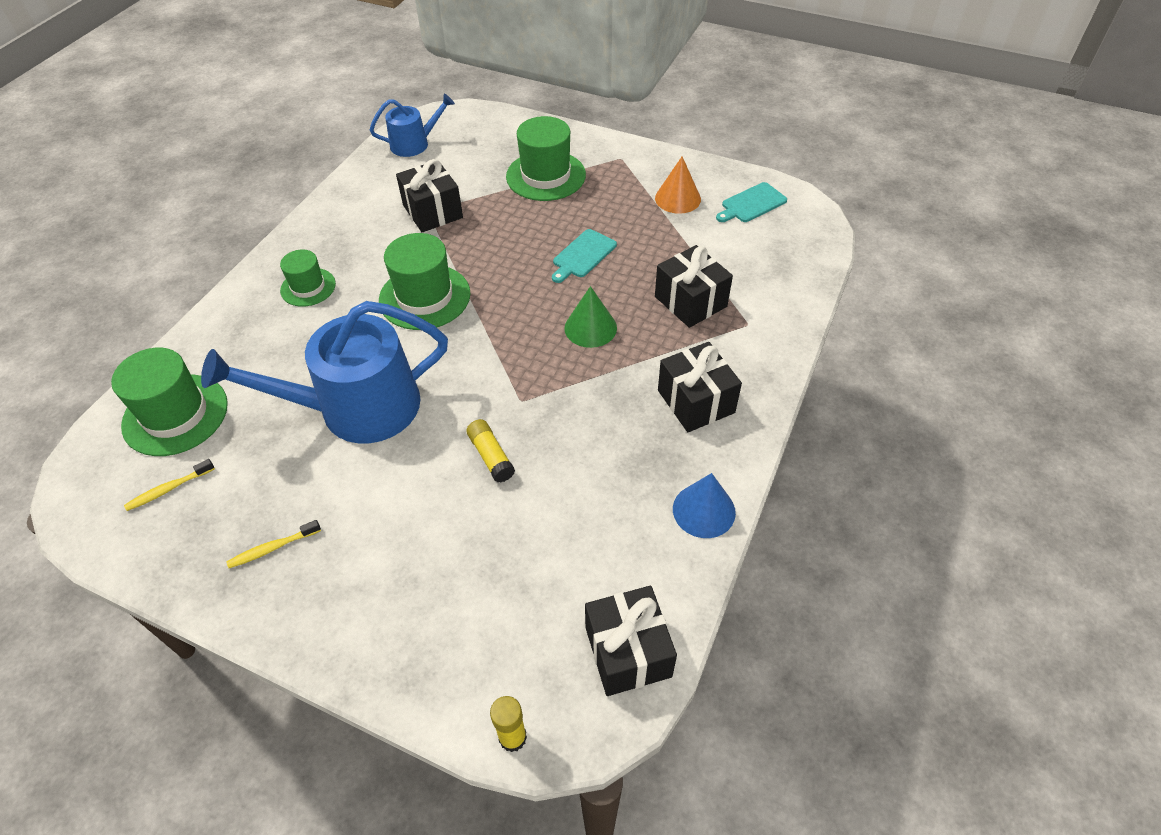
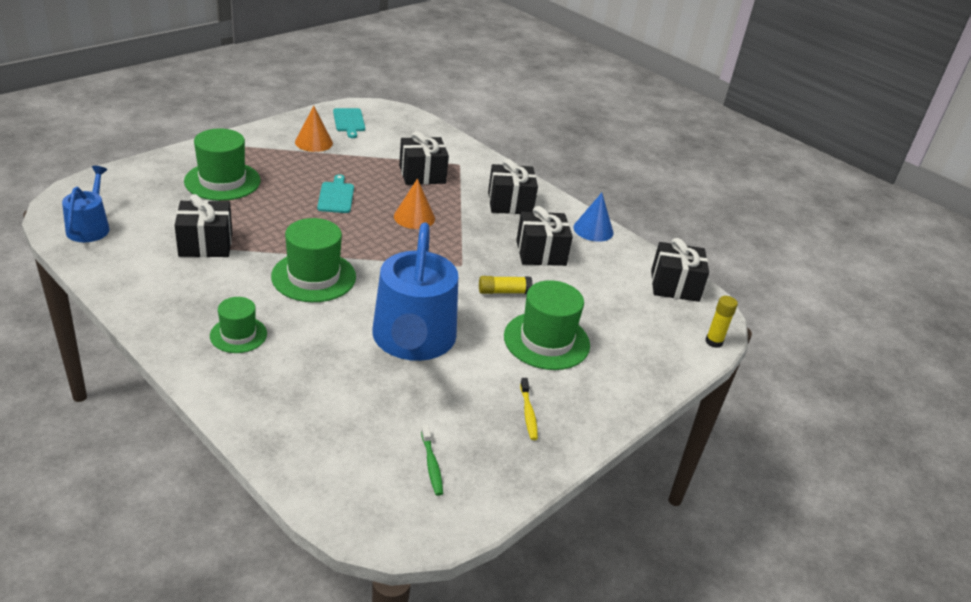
camera: 75 degrees left, 15 degrees down
(168, 489) = (431, 465): yellow toothbrush -> green toothbrush
(175, 415) = (342, 448): green hat -> green hat (546, 341)
(583, 255) = (336, 196): turquoise cutting board -> turquoise cutting board turned 150 degrees counterclockwise
(590, 328) = (414, 217): green cone -> orange cone
(601, 468) = (541, 253): none -> black gift

